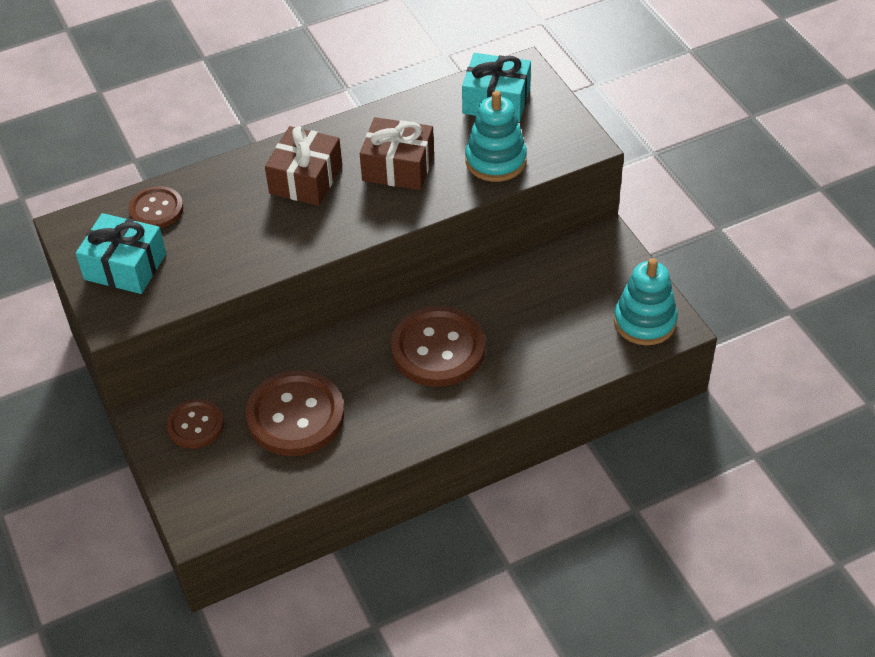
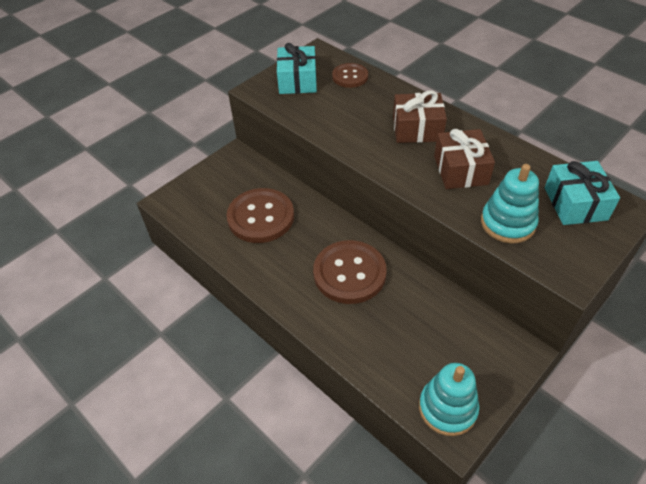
camera: 70 degrees right, 0 degrees up
(195, 425) = (237, 175): brown button -> none

